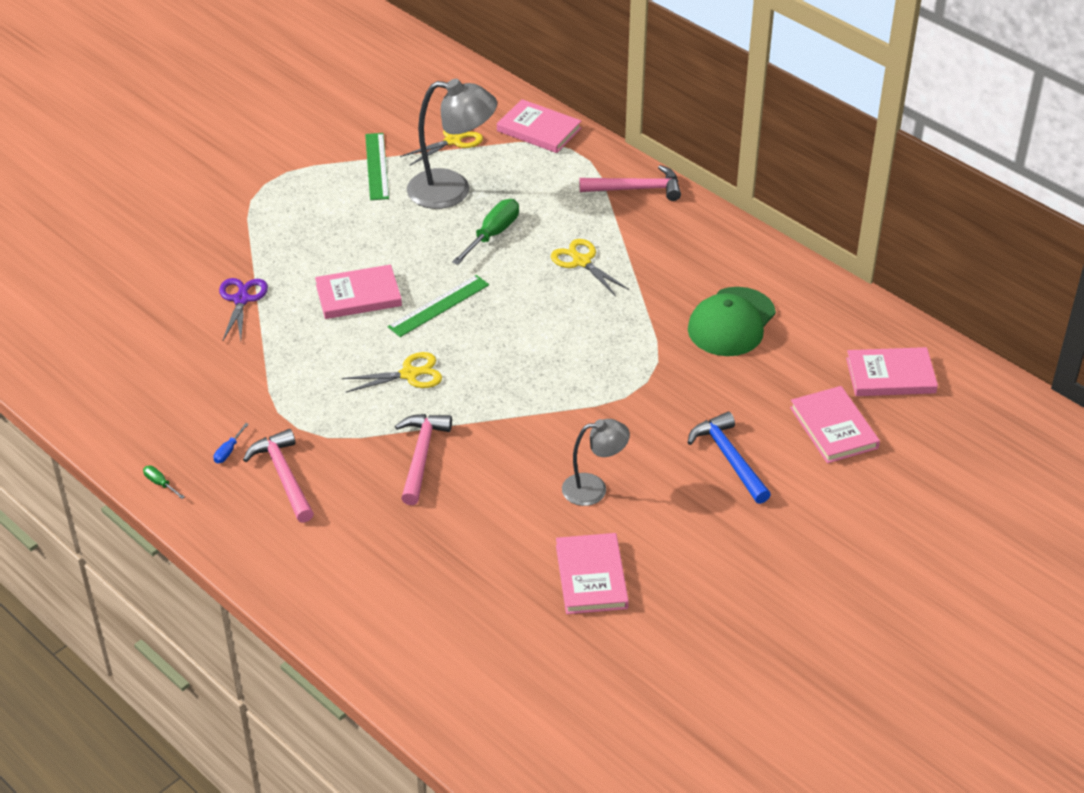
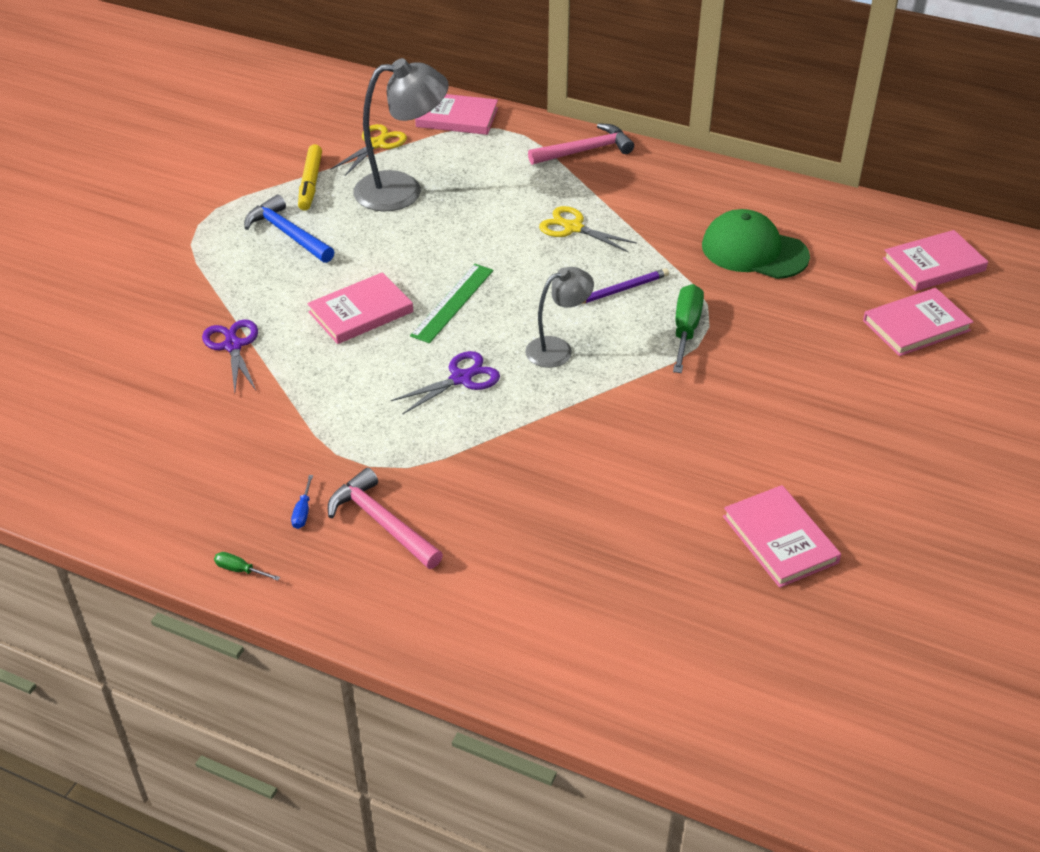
camera: 20 degrees left, 0 degrees up
(377, 166) = (310, 183): green ruler -> yellow marker
(409, 374) = (461, 378): yellow scissors -> purple scissors
(421, 456) = (522, 460): pink hammer -> none
(492, 235) = (468, 222): green screwdriver -> green screwdriver (686, 330)
(590, 330) = (621, 290): none -> purple pencil
(594, 488) = (724, 446): grey lamp -> grey lamp (558, 349)
(729, 458) = (837, 380): blue hammer -> blue hammer (287, 234)
(731, 322) = (754, 251): green cap -> green cap turned 105 degrees clockwise
(834, 428) = (916, 325): pink book -> pink book turned 75 degrees counterclockwise

